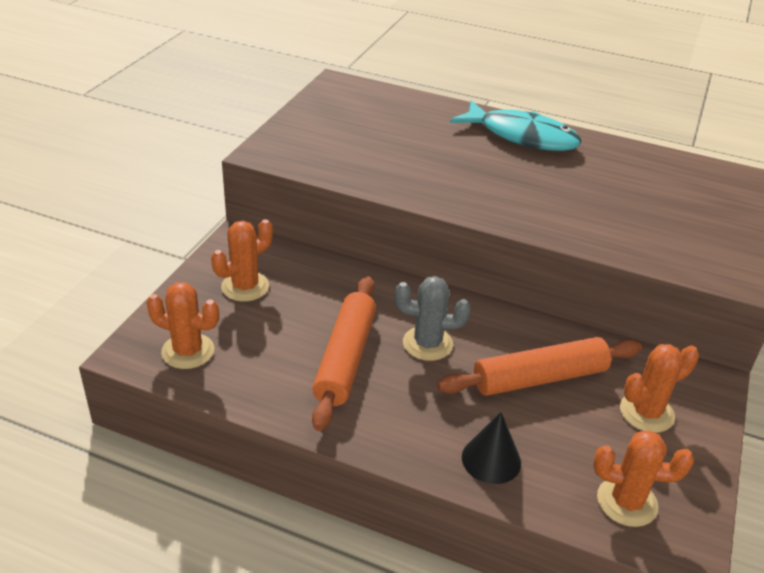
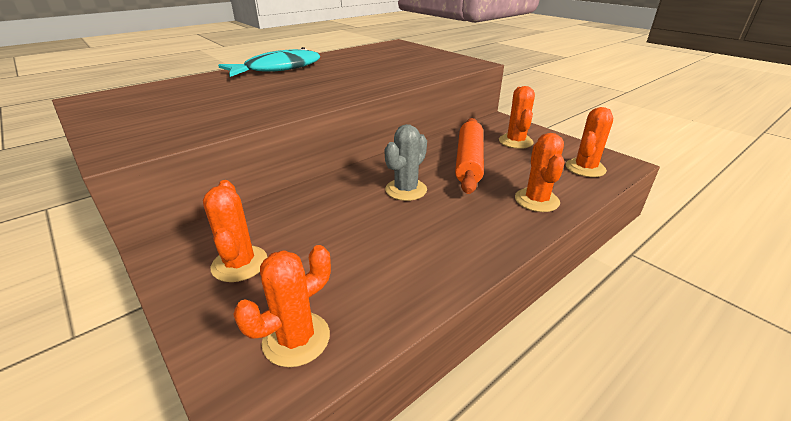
camera: 60 degrees left, 5 degrees down
(345, 359) = (393, 232): orange rolling pin -> none
(491, 459) = (536, 200): black cone -> orange cactus

